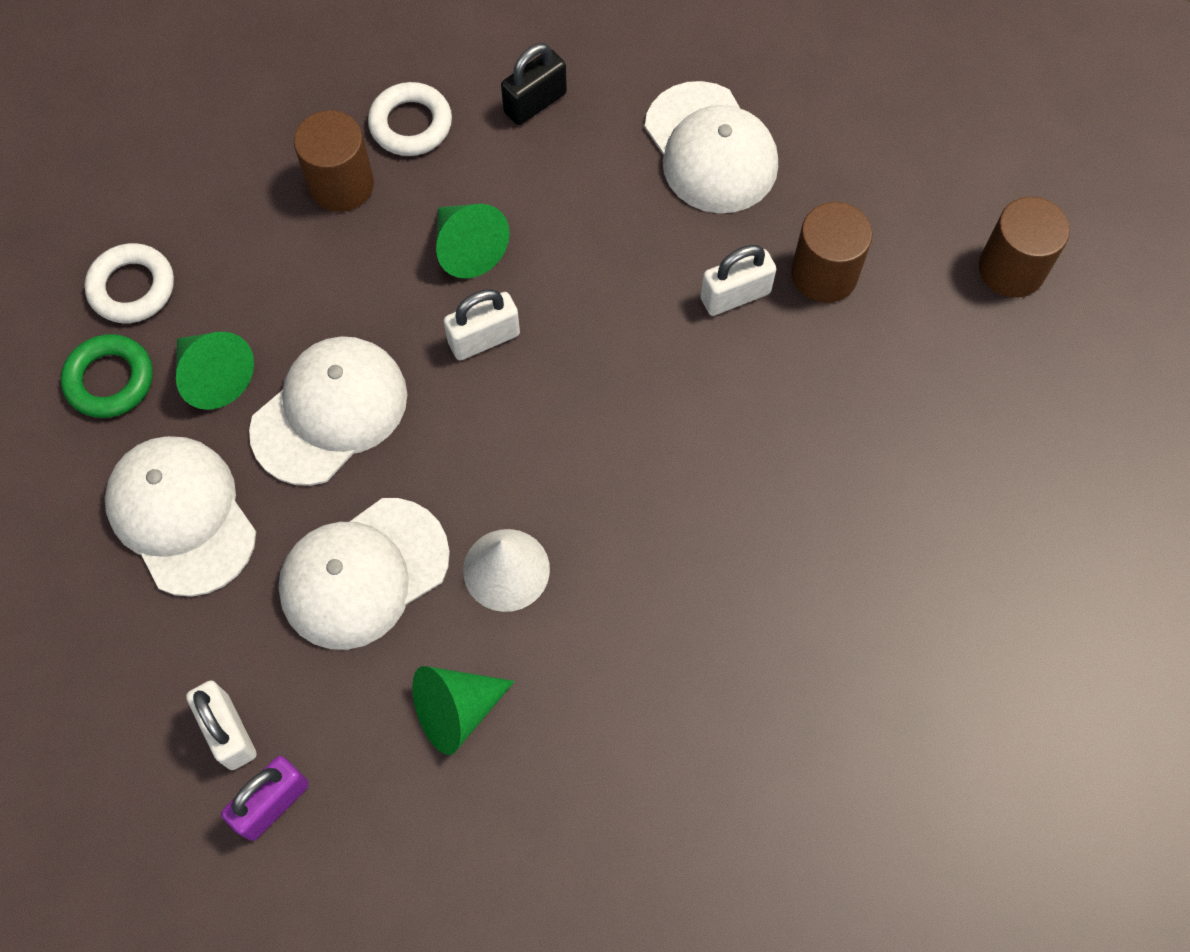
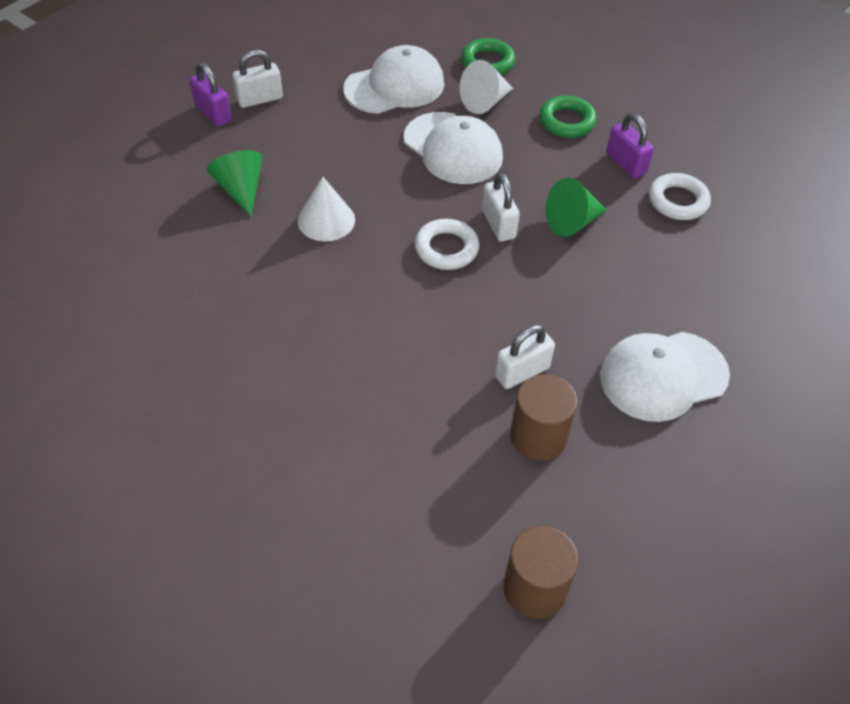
camera: 95 degrees right, 15 degrees down
(132, 287) = (550, 72): white ring -> white ring (446, 248)
(214, 376) = (485, 102): green cone -> white cone
(253, 260) = (567, 121): none -> green ring
(341, 184) = (625, 163): brown cylinder -> purple padlock
(363, 573) = (340, 156): white cap -> none
(535, 103) = (701, 270): black padlock -> none
(735, 295) = (522, 372): white padlock -> white padlock turned 75 degrees clockwise

